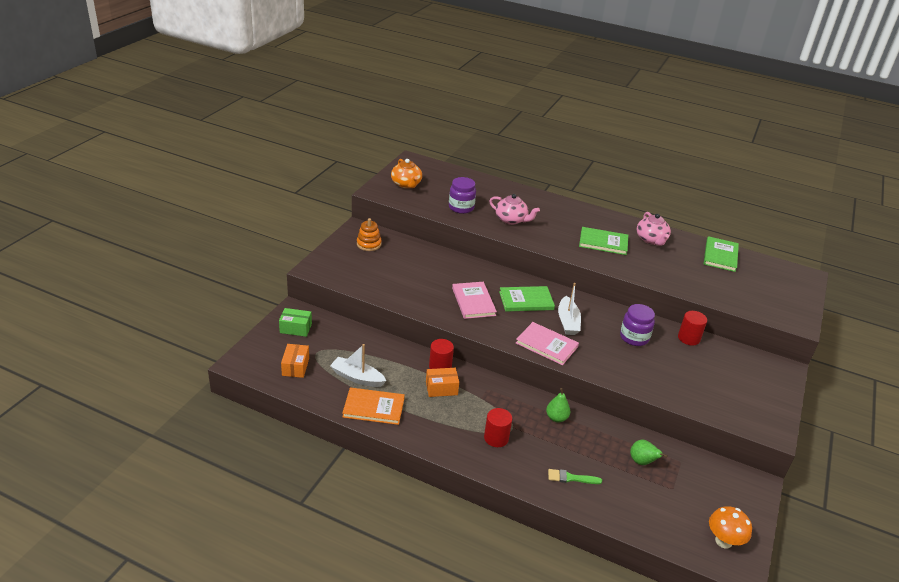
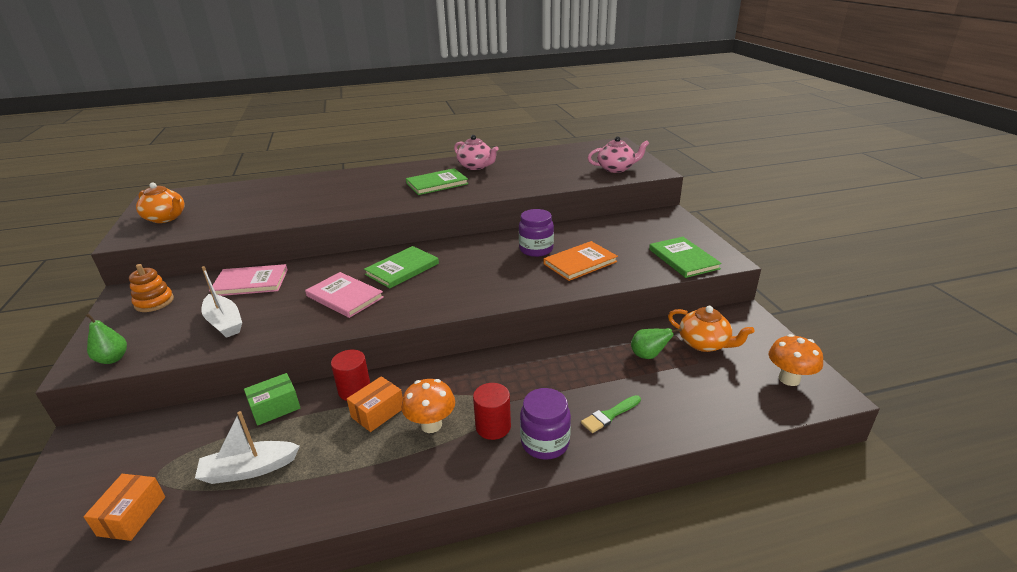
camera: 35 degrees left, 5 degrees down
(295, 328) = (98, 461): green box -> green box (275, 408)
(295, 367) = (132, 516): orange box -> orange box turned 45 degrees clockwise
(373, 408) = (305, 494): orange book -> orange book (580, 263)
(461, 207) = (257, 213): purple jar -> purple jar (545, 442)
(463, 414) = (431, 425): none -> orange mushroom
(511, 220) = (326, 201): pink teapot -> pink teapot (616, 169)
(546, 345) = (465, 296): pink book -> pink book (250, 283)
(556, 418) = (531, 365): green pear -> green pear (113, 359)
(567, 322) = (463, 266): white boat -> white boat (224, 323)
(688, 338) = (578, 228): red cylinder -> none
(694, 481) = (704, 343): none -> orange teapot
(720, 255) = (542, 155): green book -> green book (683, 259)

